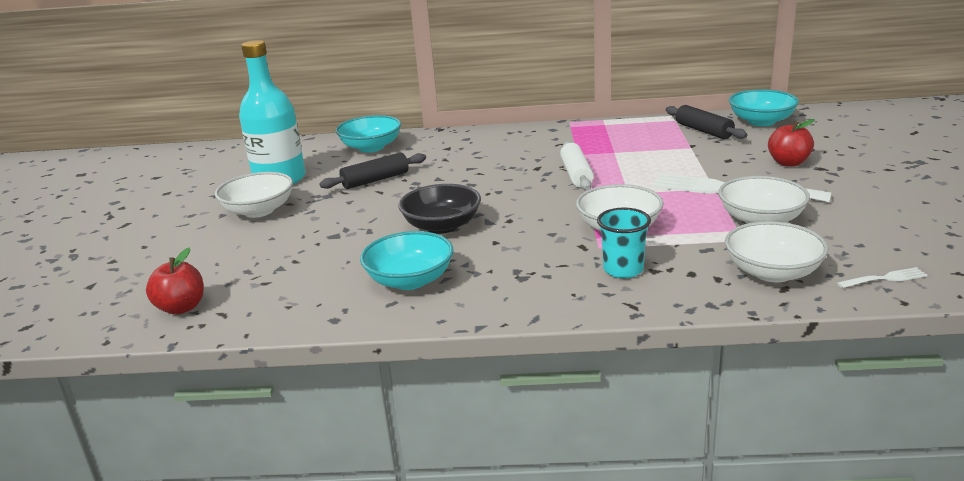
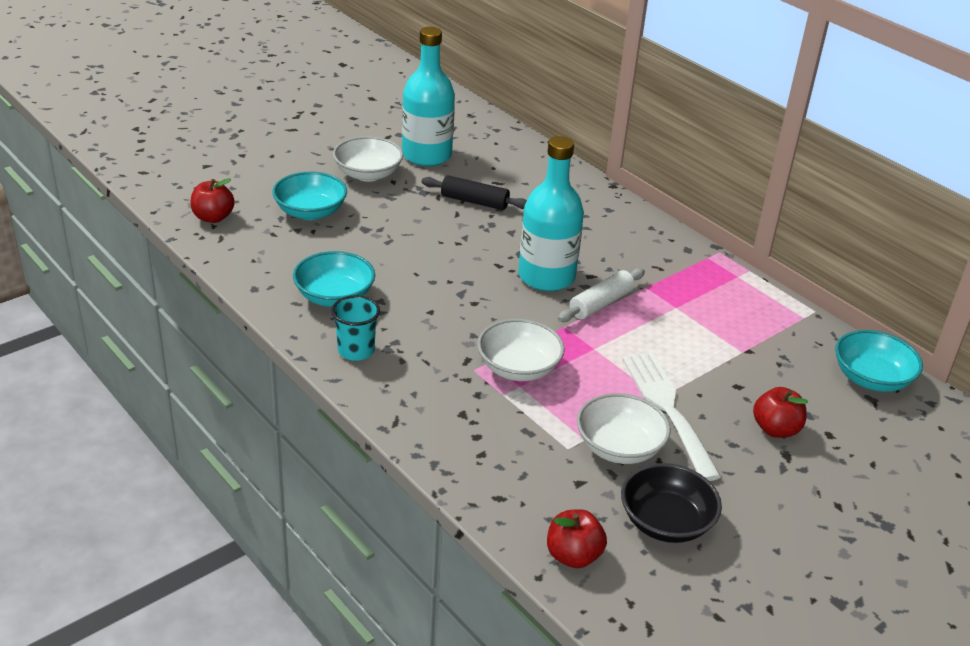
camera: 45 degrees right, 10 degrees up
(371, 147) = (533, 168): turquoise bowl -> turquoise bowl (310, 212)
(442, 226) = (430, 273): black bowl -> black bowl (666, 522)
(515, 183) = (546, 277): none -> turquoise bottle
(623, 270) = (448, 396): turquoise cup -> turquoise cup (356, 351)
(704, 131) = (796, 346): black rolling pin -> none
(772, 272) = (521, 483): white bowl -> none
(885, 278) = (573, 556): white fork -> red apple

